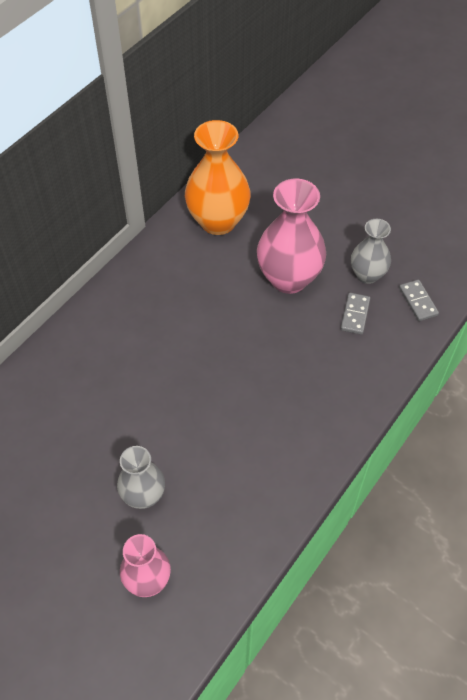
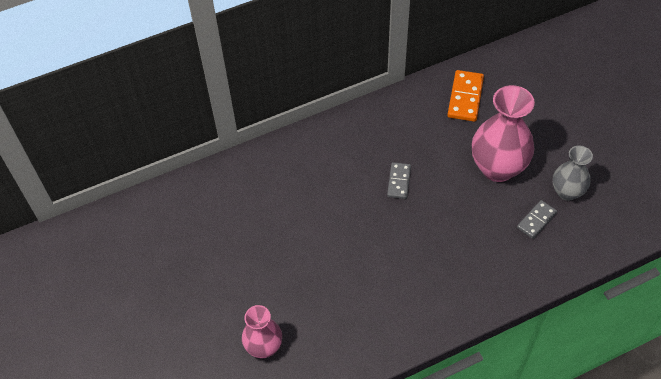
camera: 30 degrees right, 0 degrees up
(143, 495) = (292, 286): grey vase -> none
(218, 221) = (465, 97): orange vase -> orange domino
(418, 301) = (598, 232): grey domino -> grey domino (399, 181)

